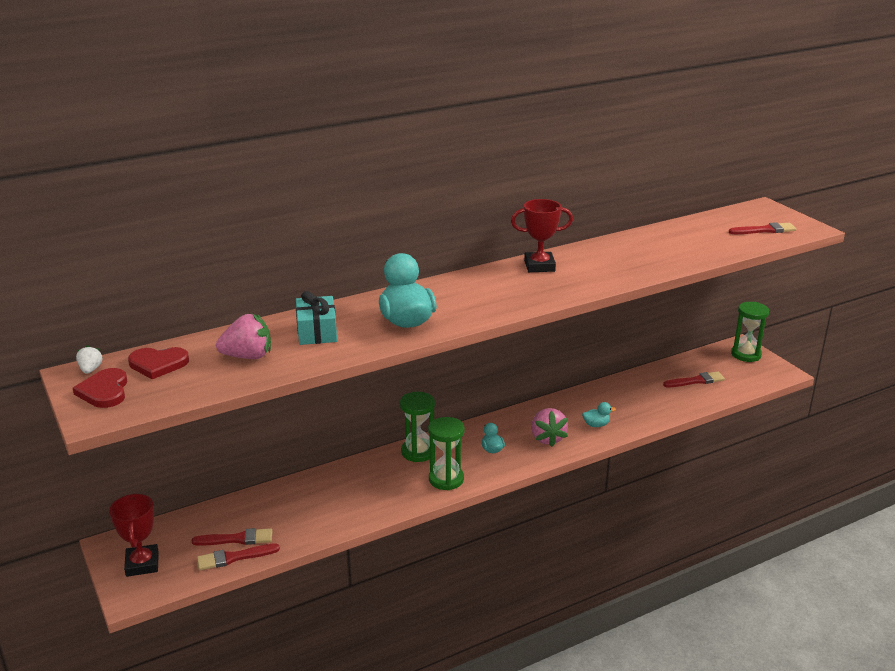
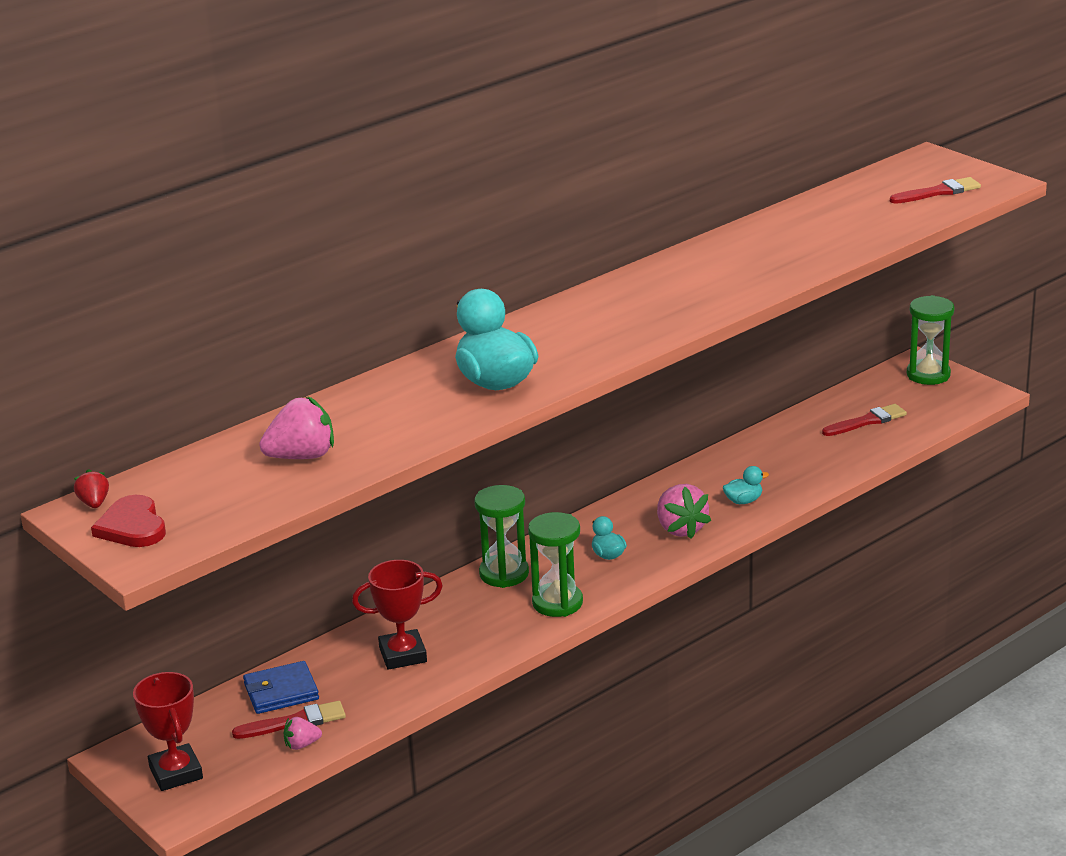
camera: 10 degrees left, 0 degrees up
(90, 370) = (94, 503): white strawberry -> red strawberry
(158, 364) = (184, 483): red heart -> none
(234, 557) = (302, 745): red brush -> pink strawberry
(238, 514) = (281, 692): none -> blue wallet
(317, 332) = (379, 412): turquoise gift -> none
(539, 266) = (645, 283): red trophy -> red trophy (403, 655)

